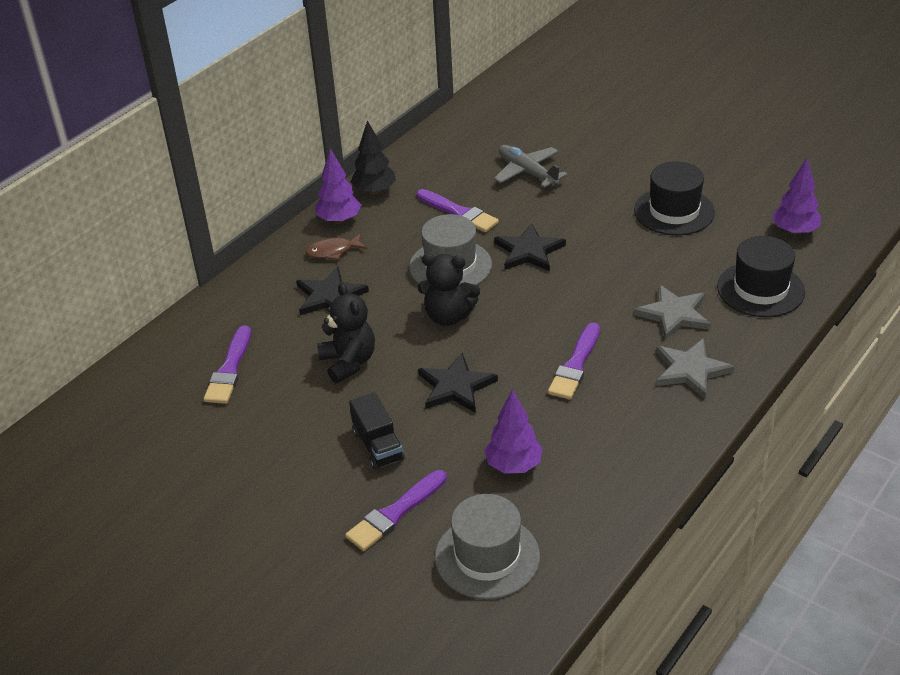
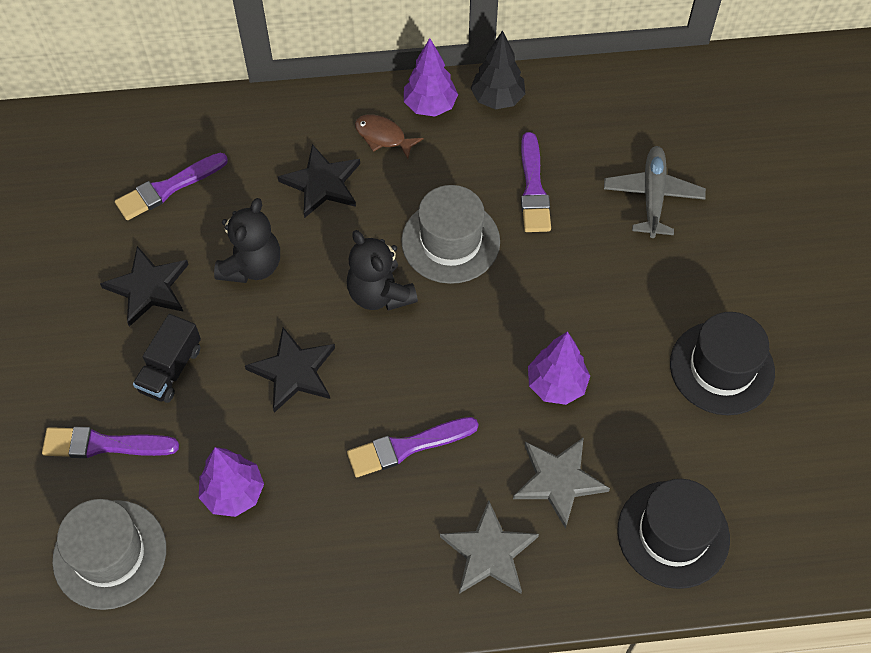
camera: 45 degrees right, 20 degrees up
(529, 251) = (533, 288): black star -> black star (148, 288)
(794, 231) = (803, 503): purple tree -> purple tree (556, 385)

